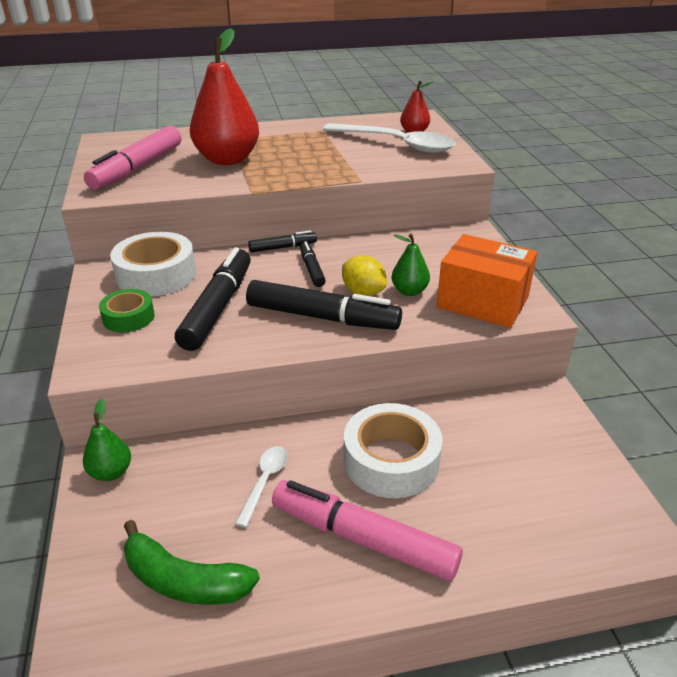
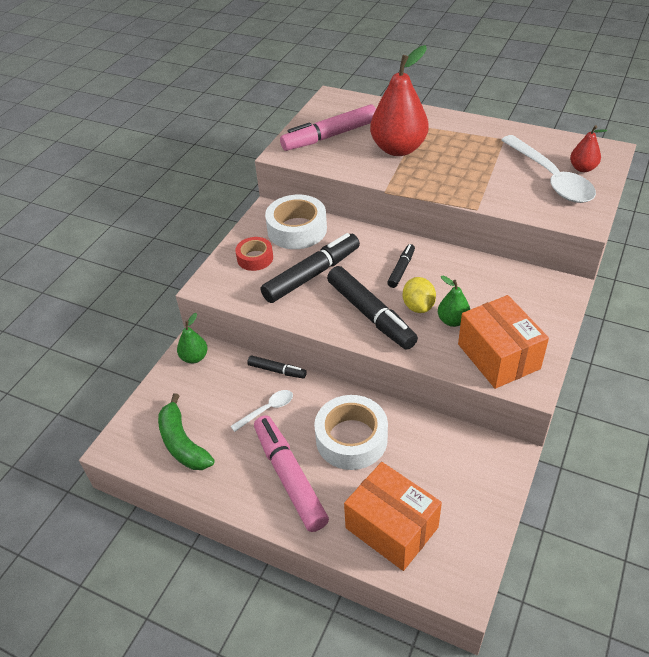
camera: 40 degrees right, 10 degrees up
(128, 317) = (255, 258): green tape -> red tape
(283, 247) = (399, 240): black marker -> black marker (277, 371)
(522, 523) = (391, 527): none -> orange box

